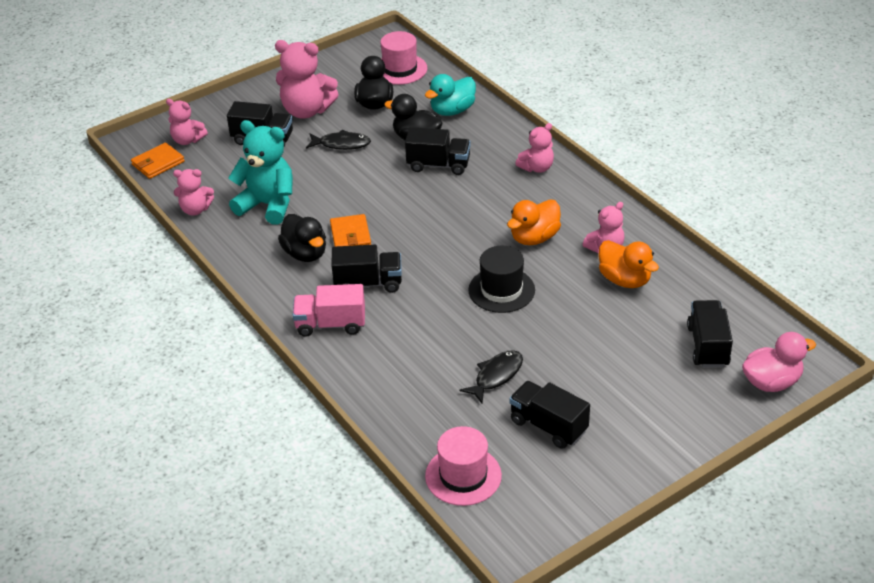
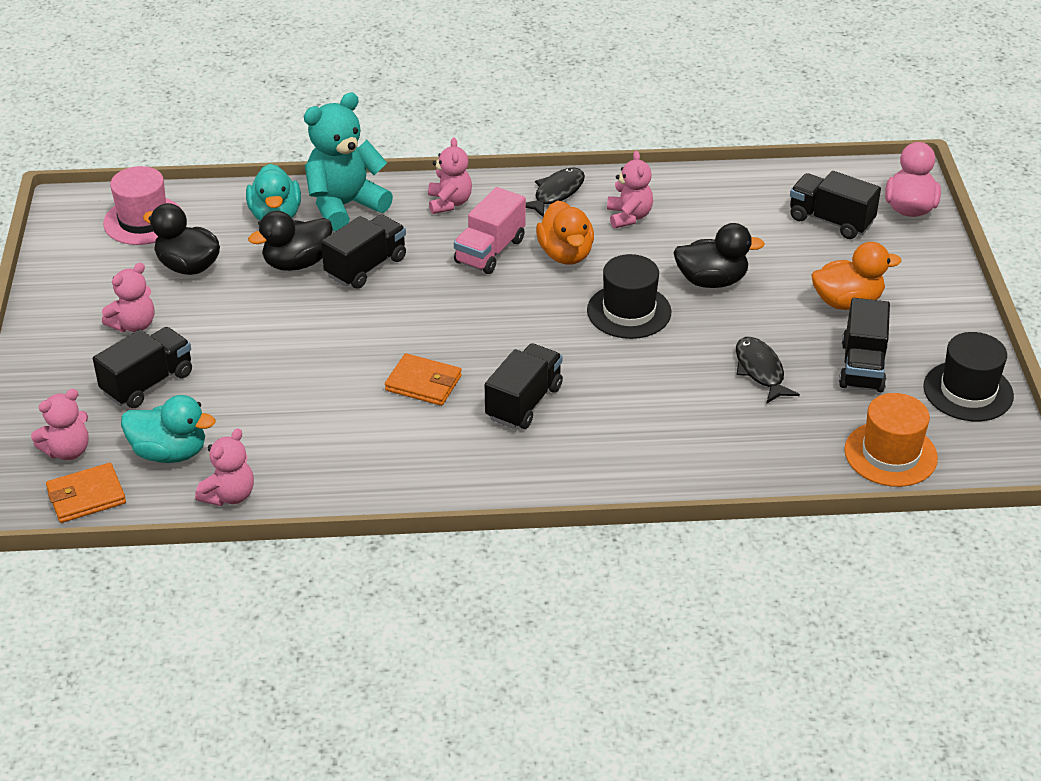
camera: 60 degrees left, 0 degrees up
(158, 163) = (86, 496): orange wallet -> orange wallet turned 75 degrees clockwise
(213, 173) = (170, 452): none -> turquoise duck
(268, 205) = (291, 428): turquoise teddy bear -> turquoise teddy bear (345, 206)
(305, 253) = (419, 432): black duck -> black duck (711, 281)
(306, 110) = (134, 325): pink teddy bear -> pink teddy bear, size x0.58
(330, 324) = (568, 459): pink truck -> pink truck (490, 251)
(341, 144) = (238, 323): black fish -> black fish (556, 193)
(463, 476) = (890, 454): pink hat -> orange hat
(548, 426) = (862, 367): black truck -> black truck turned 60 degrees counterclockwise
(572, 494) = (968, 391): none -> black hat
(624, 280) = (689, 226): orange duck -> orange duck (847, 302)

